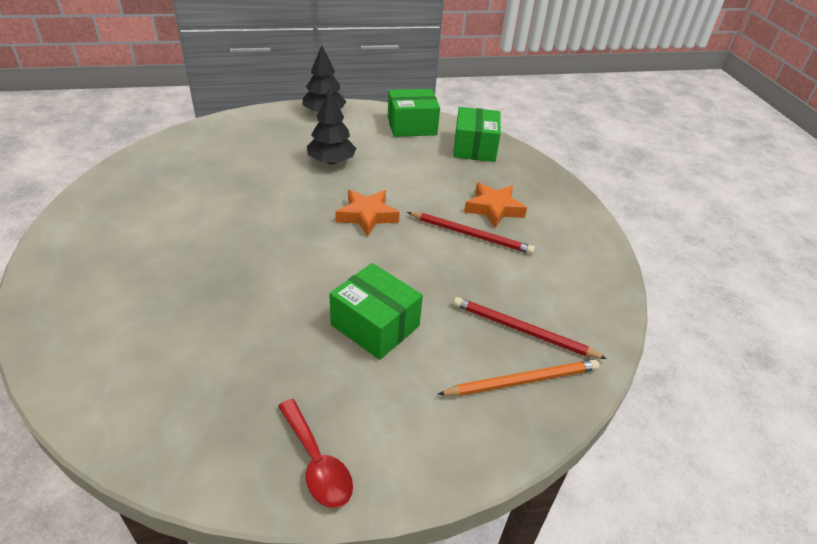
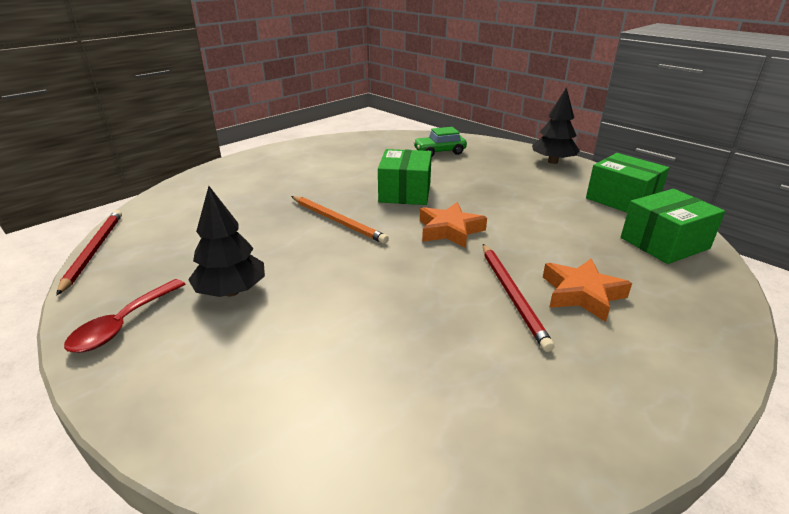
camera: 60 degrees right, 10 degrees down
(227, 148) = (439, 152): none -> green car
(331, 161) = (495, 189): black tree -> black tree (231, 291)
(375, 325) = (309, 290): green box -> green box (405, 192)
(522, 330) = (399, 393): red pencil -> red pencil (94, 251)
(523, 381) = (312, 425): orange pencil -> orange pencil (337, 221)

